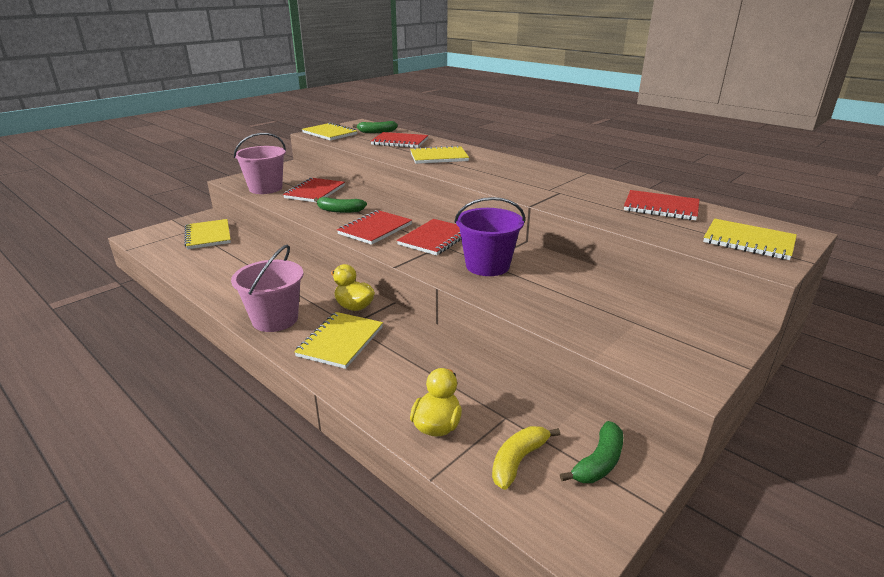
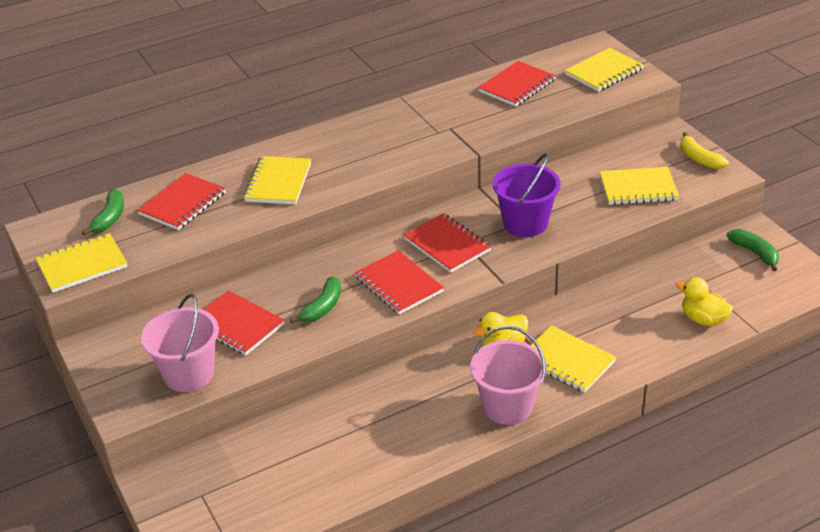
camera: 70 degrees left, 10 degrees up
(208, 236) = (236, 473): yellow notebook -> yellow notebook (638, 188)
(518, 461) = (747, 287): yellow banana -> yellow banana (699, 158)

